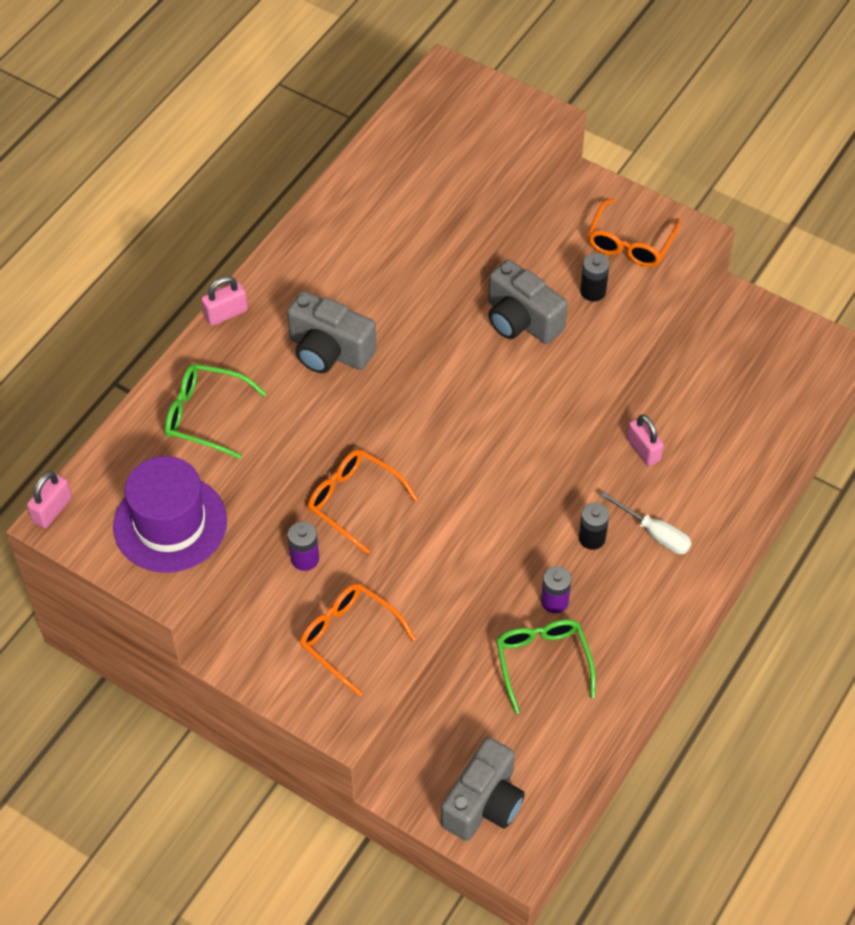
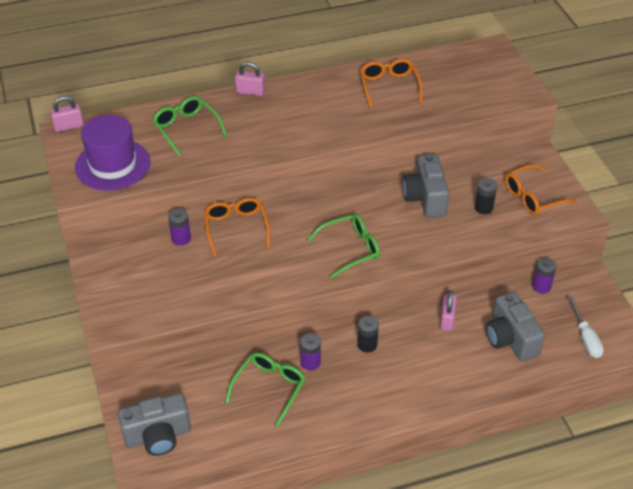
camera: 40 degrees right, 10 degrees down
(329, 351) = (282, 136): grey camera -> grey camera (510, 339)
(348, 637) = (159, 289): orange glasses -> orange glasses (389, 87)
(505, 439) = (350, 249): none -> green glasses
(654, 533) = (407, 366): white screwdriver -> white screwdriver (585, 338)
(699, 343) = (541, 286): none -> purple battery

